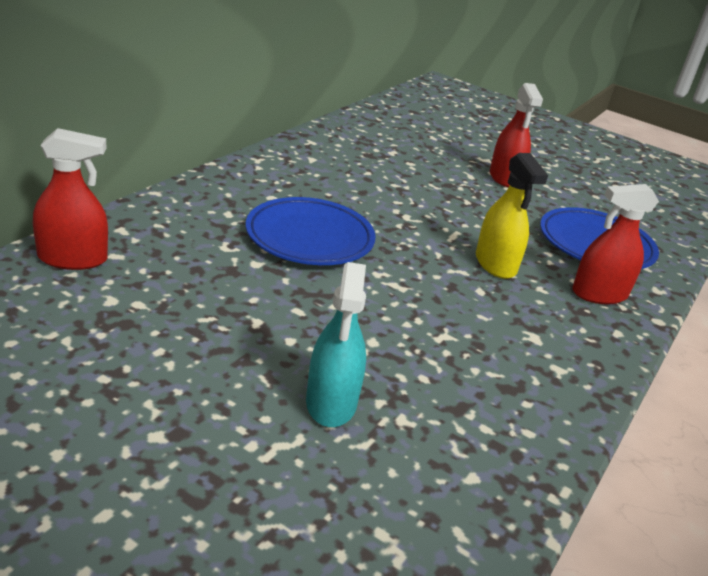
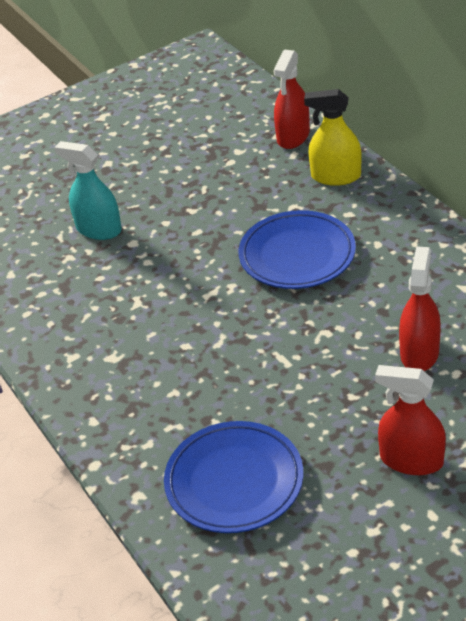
camera: 125 degrees right, 10 degrees up
(495, 264) = (222, 372): yellow spray bottle -> yellow spray bottle (336, 176)
(599, 294) = (149, 436): red spray bottle -> red spray bottle (419, 353)

